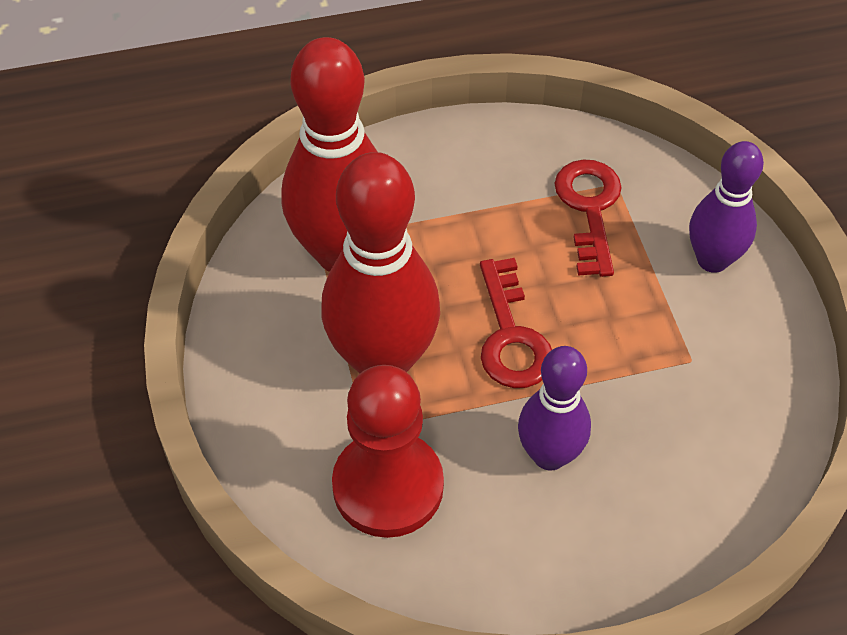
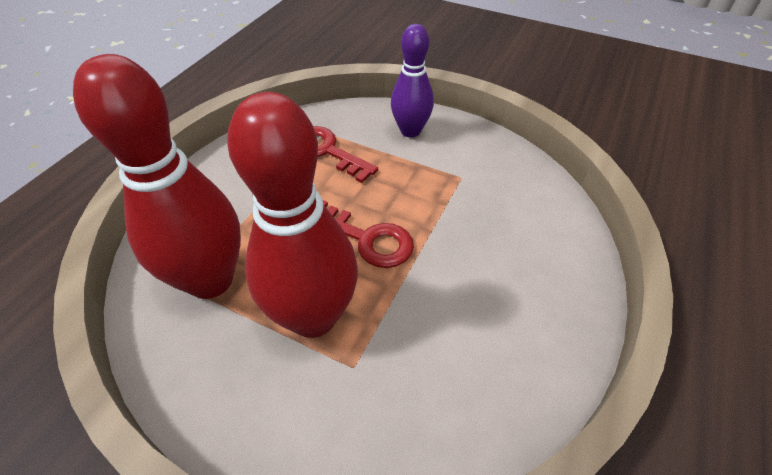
camera: 50 degrees left, 5 degrees down
(388, 486) = (410, 386): red pawn -> none
(549, 455) = (466, 278): purple bowling pin -> none

